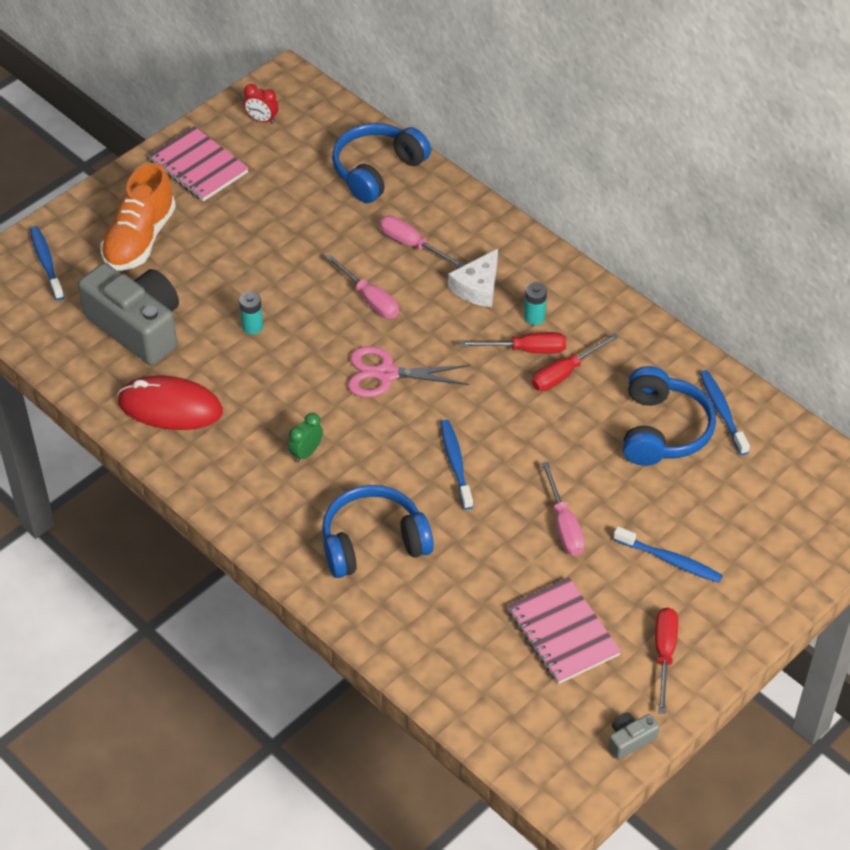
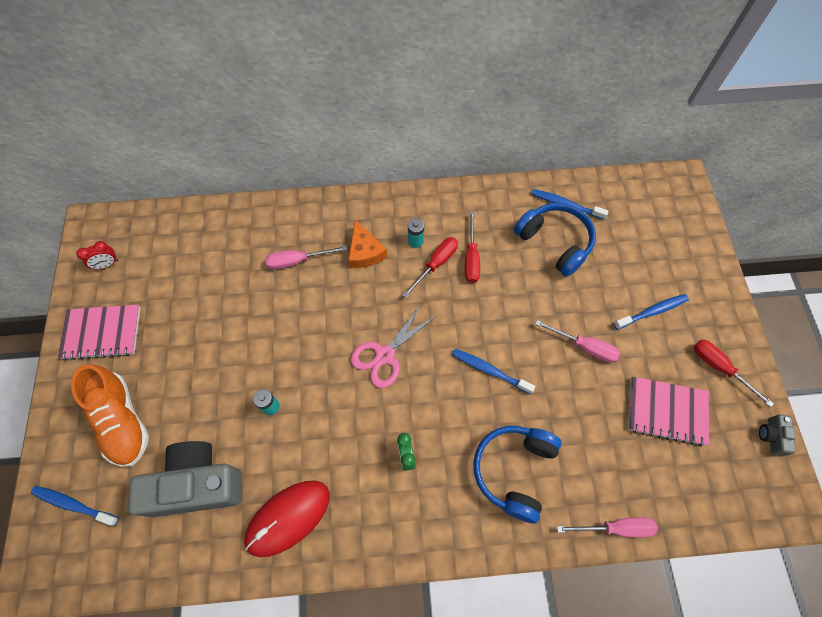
camera: 50 degrees left, 15 degrees up
(370, 299) = (316, 317): pink screwdriver -> pink screwdriver (615, 528)
(377, 171) = (220, 234): blue headphones -> none
(478, 287) = (365, 252): white cheese -> orange cheese

